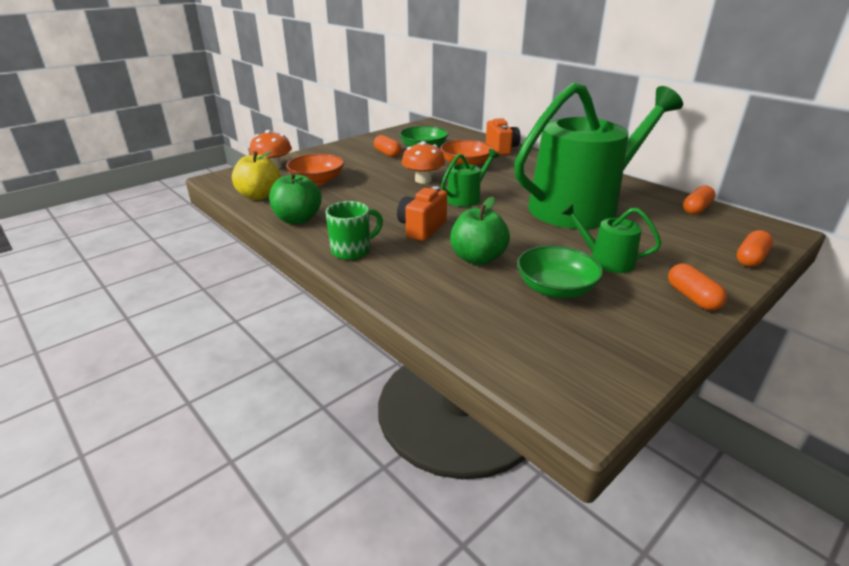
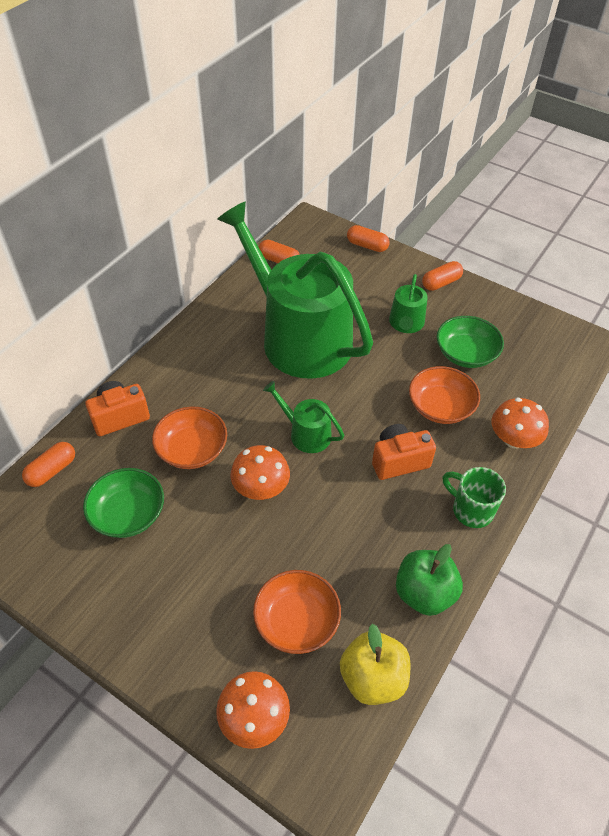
camera: 105 degrees left, 20 degrees up
(387, 153) = (159, 559): orange capsule -> orange capsule (52, 470)
(419, 291) = (513, 439): none -> orange mushroom
(422, 228) = (399, 461): orange camera -> orange camera turned 150 degrees clockwise
(477, 258) = (440, 407): green apple -> orange bowl

